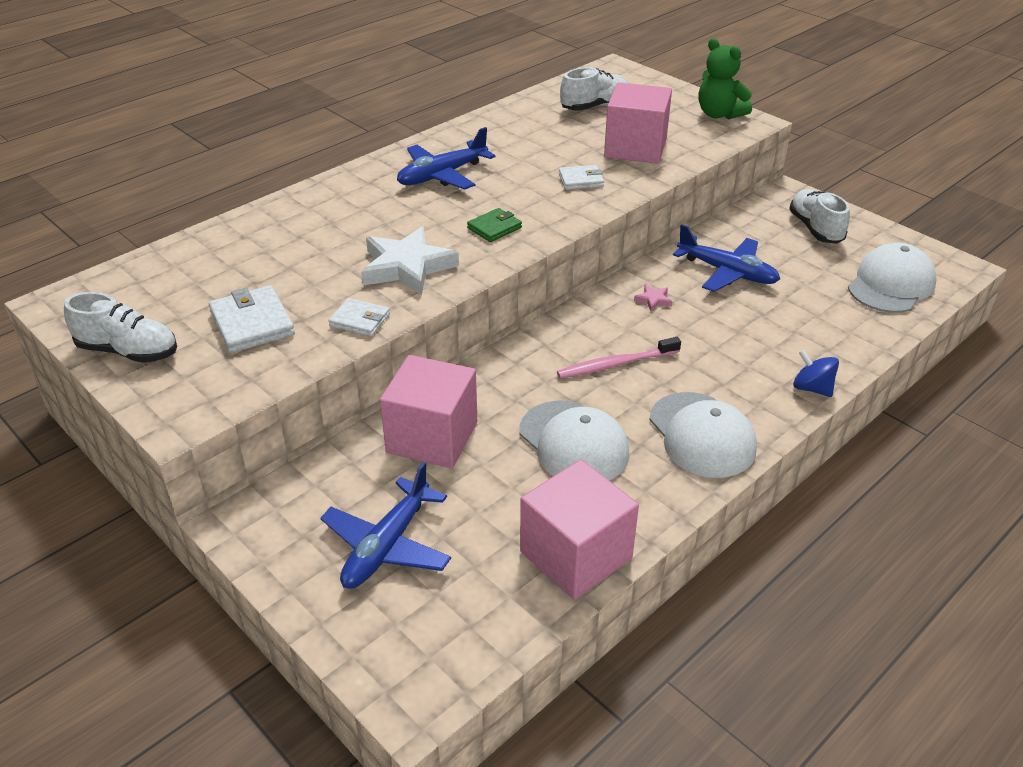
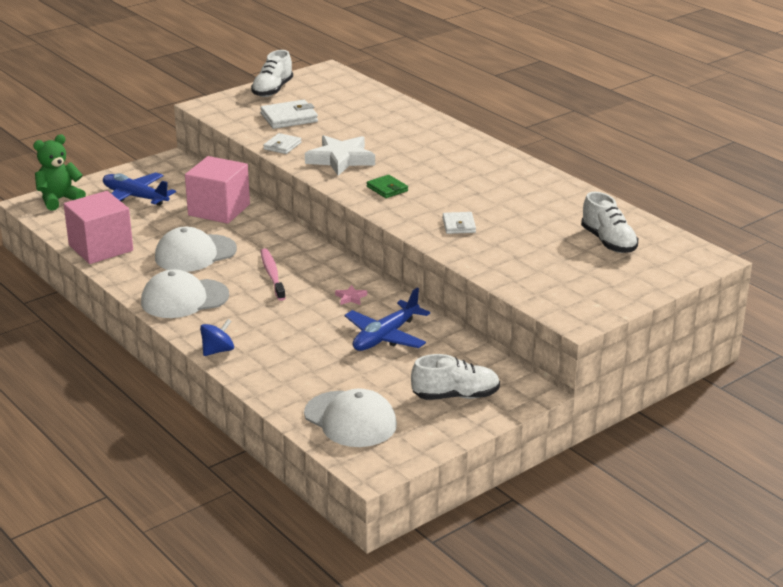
camera: 95 degrees right, 10 degrees down
(442, 175) = (472, 172): blue plane -> none
(635, 148) = (518, 254): pink cube -> none
(719, 114) = (594, 304): green teddy bear -> green teddy bear (59, 200)

